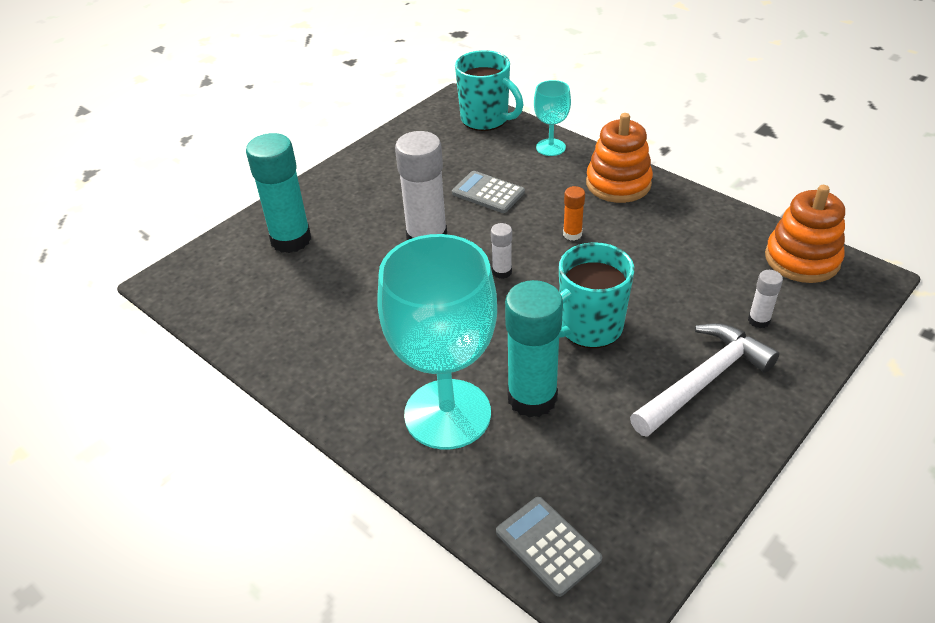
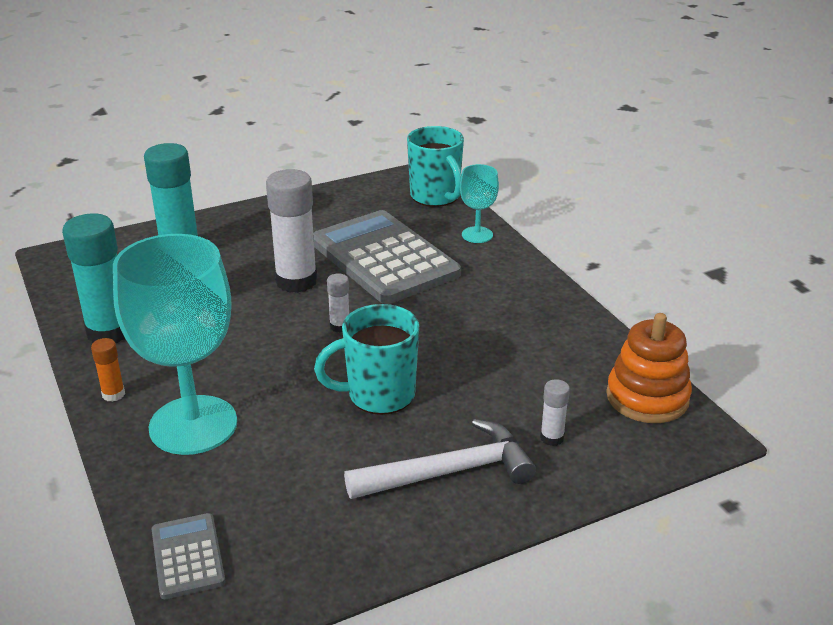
camera: 20 degrees right, 10 degrees down
(488, 193) = (384, 258): grey calculator -> grey calculator, size x2.16
(532, 398) = (277, 436): turquoise glue stick -> turquoise glue stick (109, 332)
(572, 234) = (433, 313): orange glue stick -> orange glue stick (113, 394)
(618, 183) = (516, 282): orange stacking toy -> none

